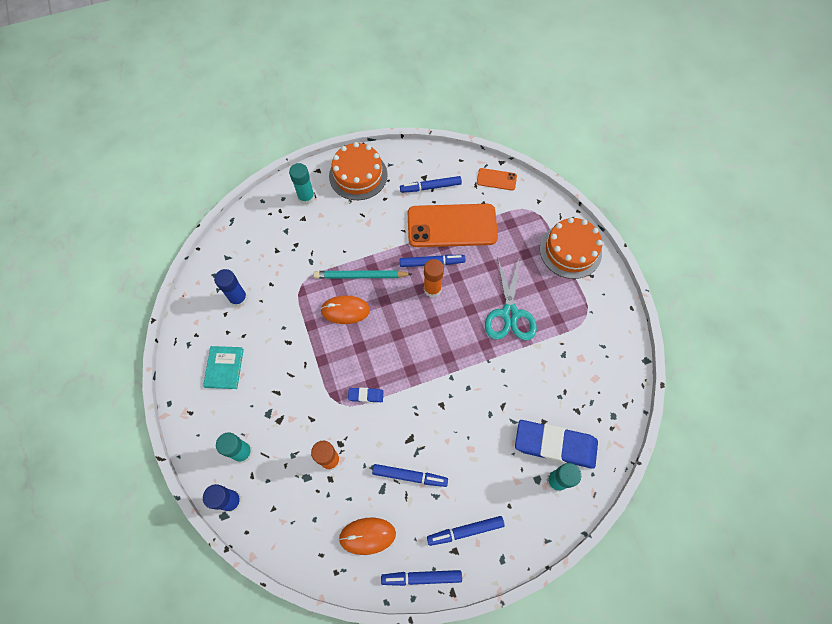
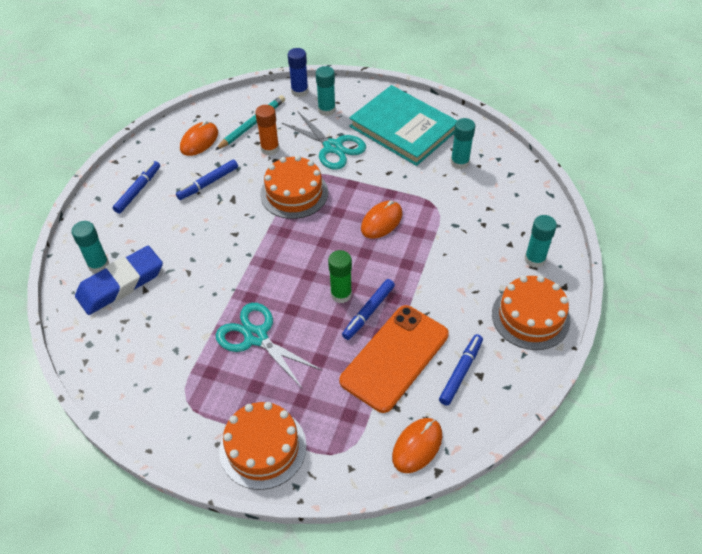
camera: 130 degrees right, 15 degrees down
(224, 368) = (403, 128): turquoise book -> turquoise book, size x2.19
(238, 298) = (459, 162): blue glue stick -> turquoise glue stick
(289, 408) = (332, 147): none -> turquoise scissors
(360, 276) = (406, 250): turquoise pencil -> turquoise pencil (252, 124)
(366, 395) = (294, 193): blue eraser -> orange cake
(421, 577) = (143, 152): blue marker -> none
(432, 289) = (341, 294): orange glue stick -> green glue stick
(496, 179) = (417, 446): orange phone -> orange mouse

